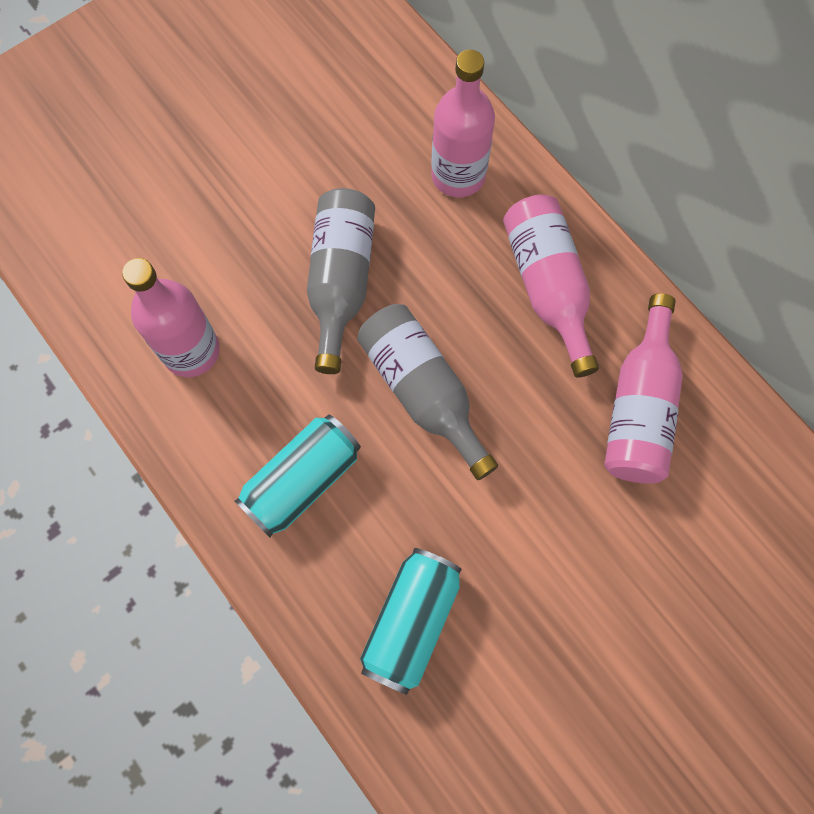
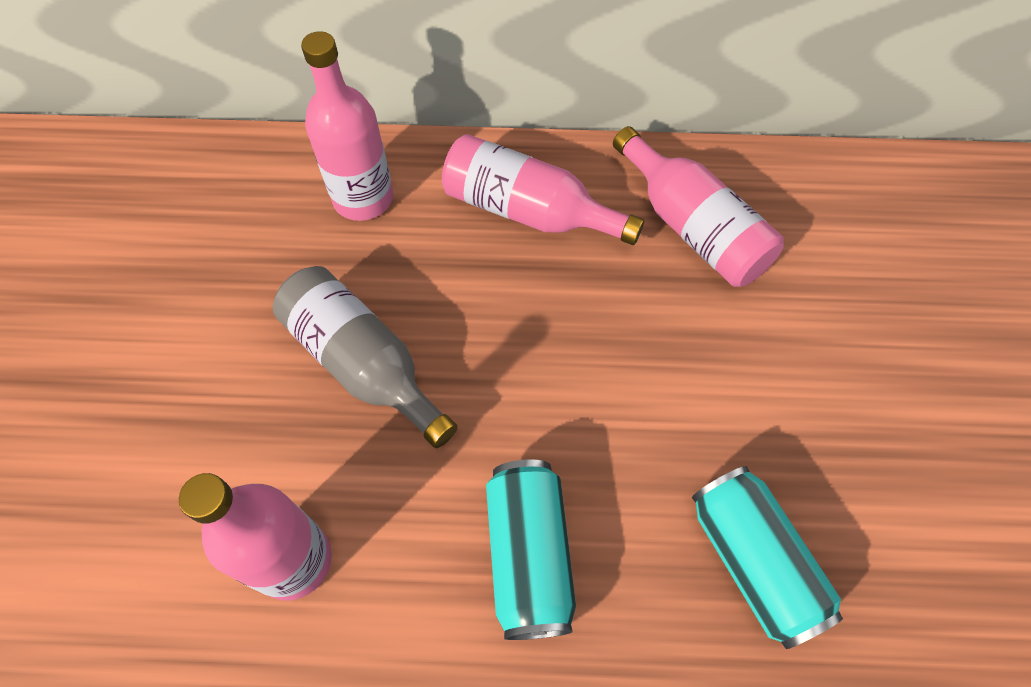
camera: 50 degrees left, 10 degrees down
(423, 392) = (535, 377): grey bottle -> none

